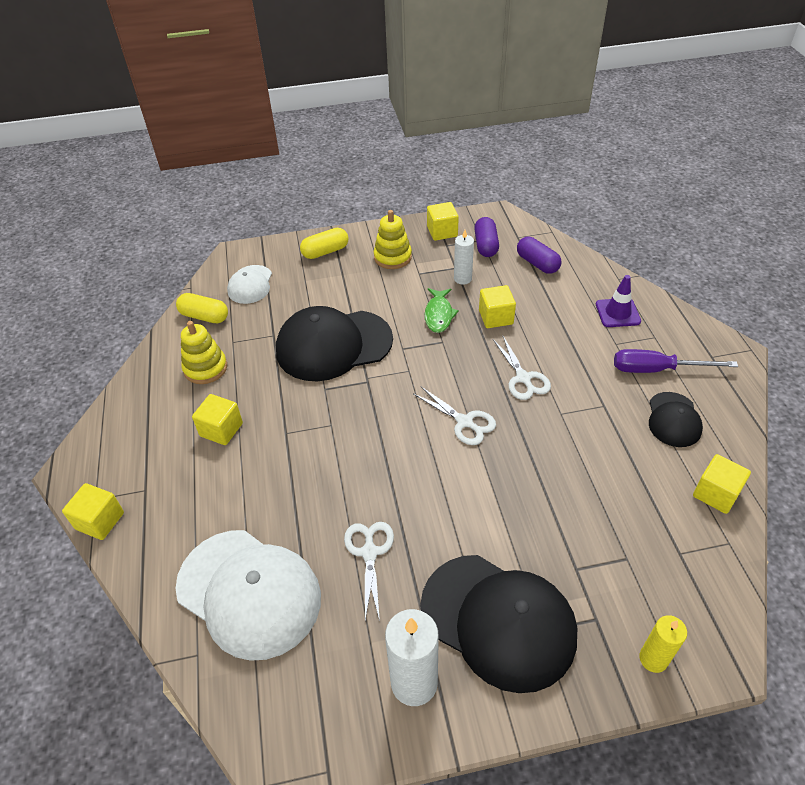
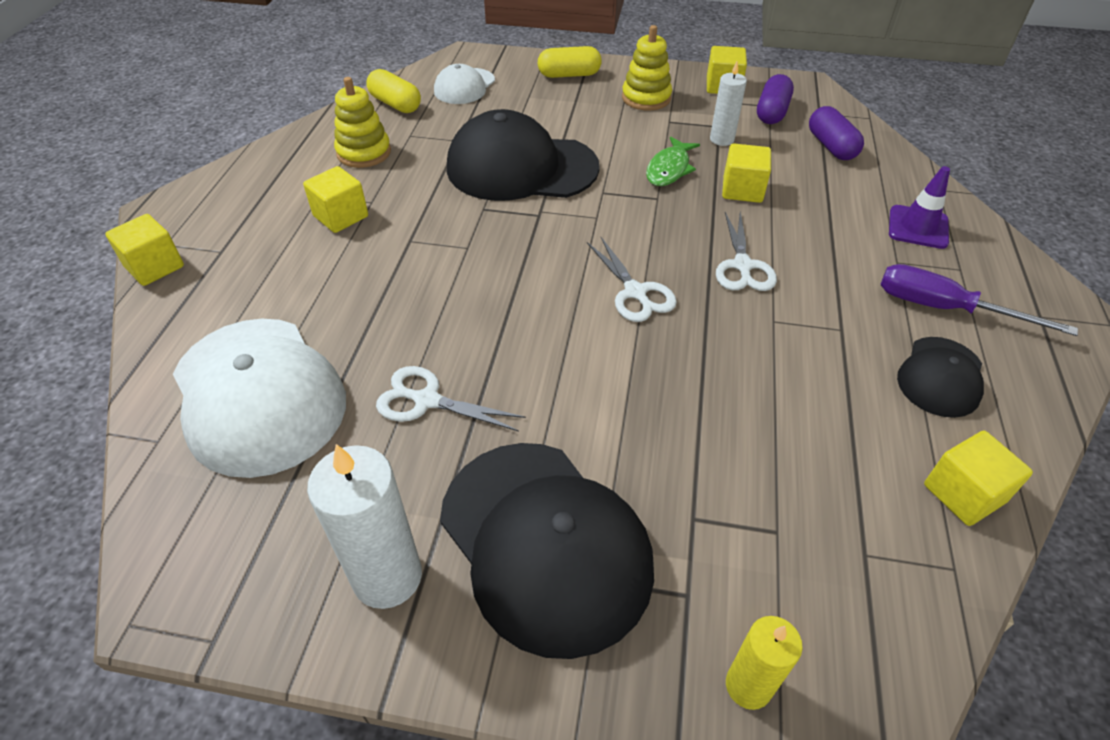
camera: 20 degrees right, 0 degrees up
(369, 552) = (427, 400): white scissors -> white scissors turned 90 degrees counterclockwise

